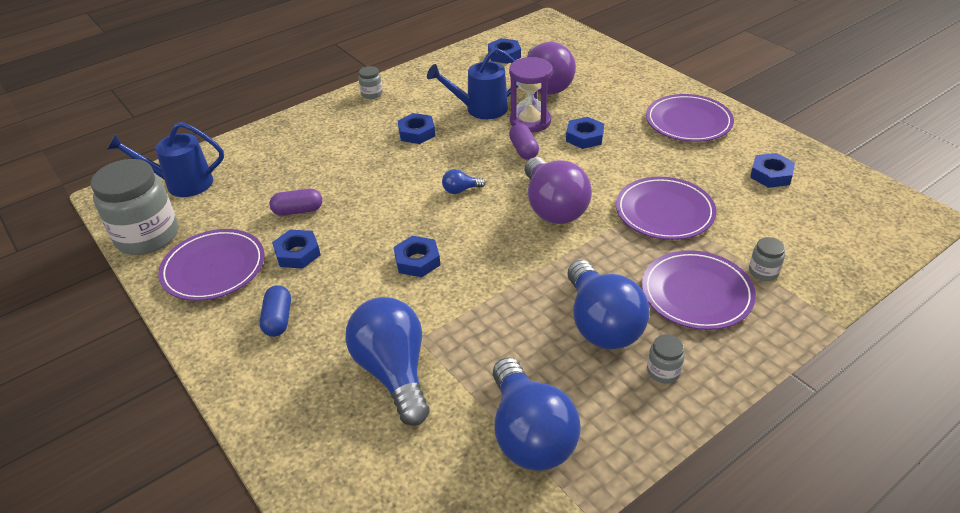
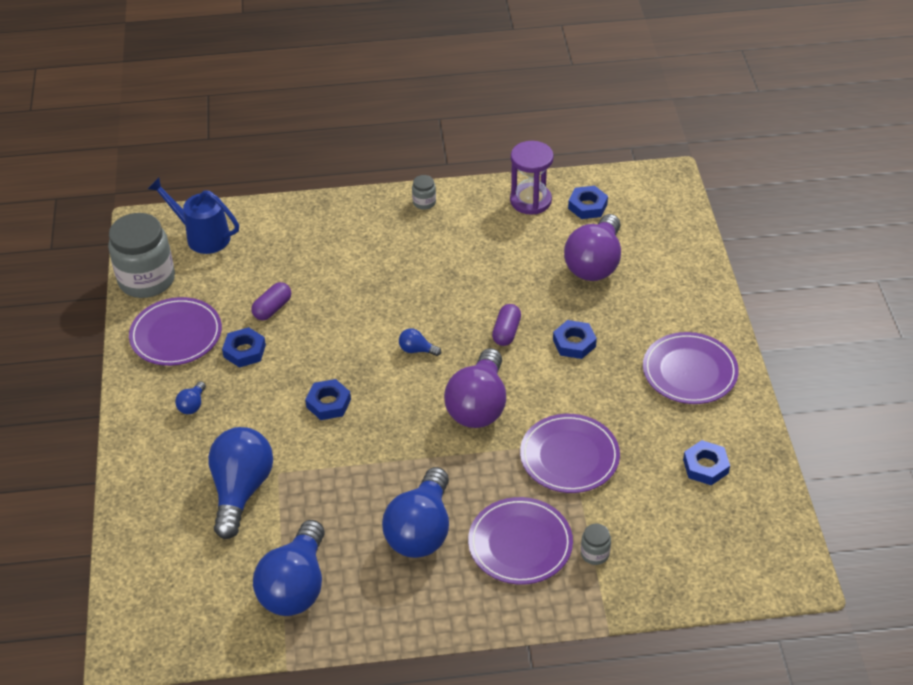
camera: 30 degrees right, 5 degrees up
(278, 319) = (192, 405): blue capsule -> blue light bulb
(298, 211) = (272, 308): purple capsule -> purple capsule turned 75 degrees counterclockwise
(417, 133) = (429, 268): blue nut -> none
(480, 109) = (507, 266): blue watering can -> none
(530, 121) = (540, 302): purple hourglass -> purple hourglass (530, 201)
(663, 371) = (431, 592): grey jar -> none

